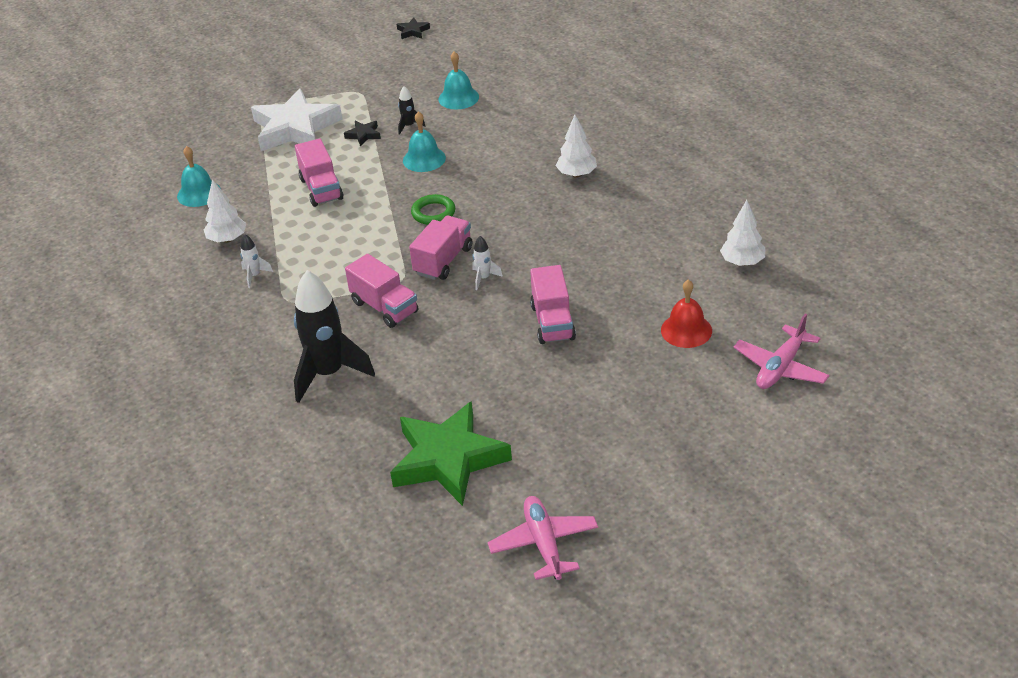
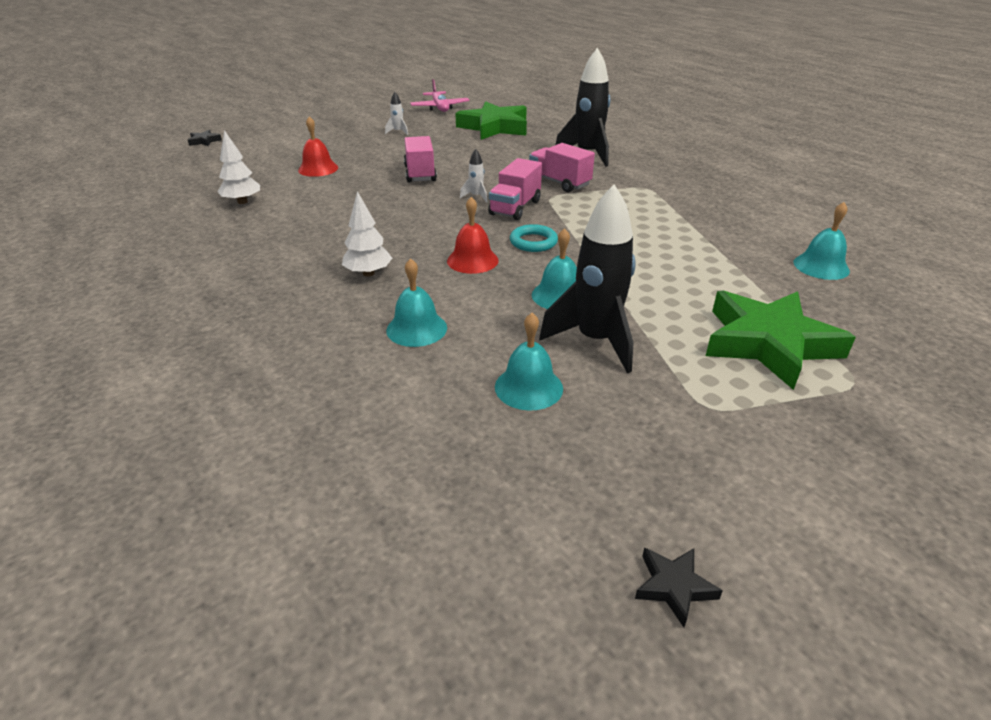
camera: 175 degrees right, 5 degrees down
(227, 239) = (742, 226): white tree -> none
(255, 276) = (689, 202): white rocket -> white rocket (398, 132)
(295, 128) = (768, 343): white star -> green star
(321, 189) = (673, 266): pink truck -> none
(363, 135) = (657, 330): black star -> black star (204, 141)
(409, 126) = (595, 341): black rocket -> black rocket, size x2.32
(433, 213) = (533, 242): green ring -> turquoise ring
(490, 190) = (472, 260): none -> red bell
(530, 130) = (416, 329): none -> turquoise bell
(780, 367) = (263, 153): pink plane -> none

